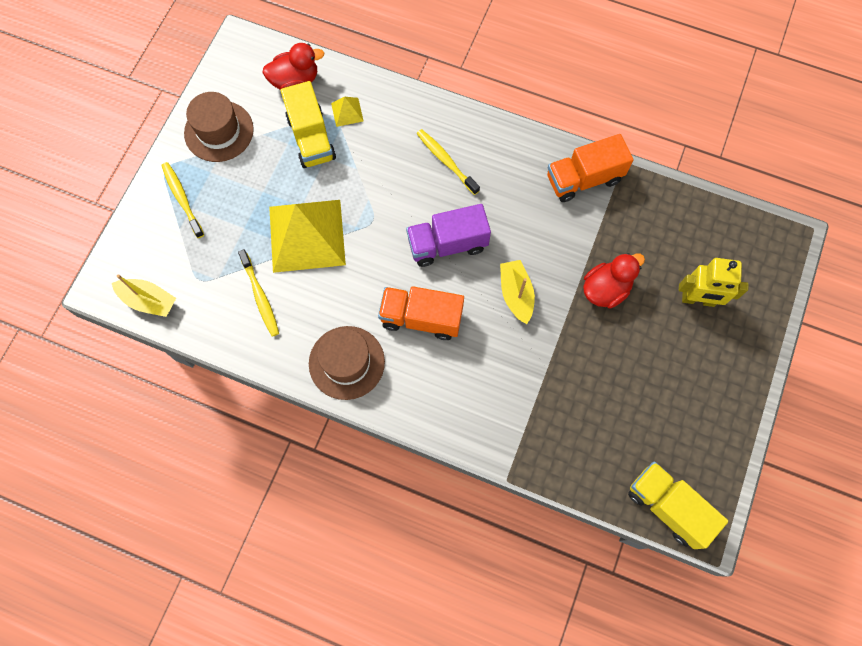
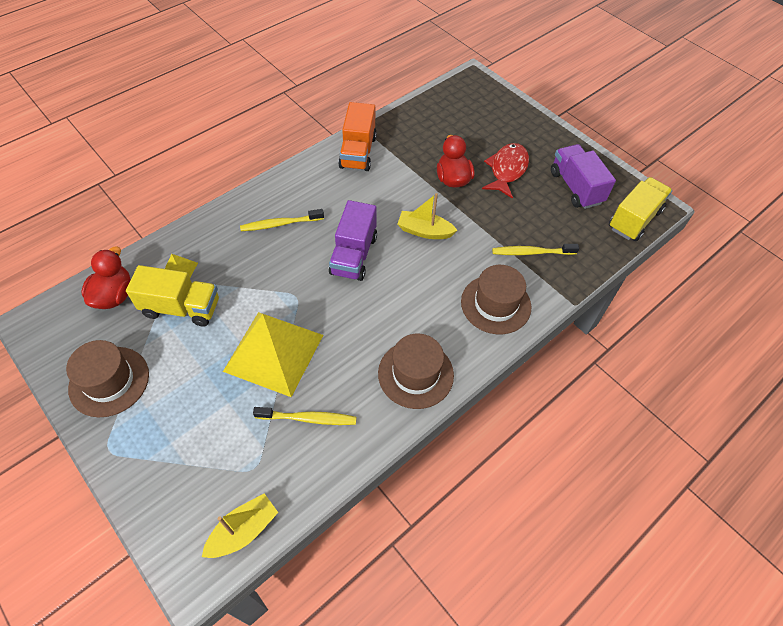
camera: 65 degrees left, 15 degrees down
(182, 199) = (154, 447): yellow toothbrush -> yellow toothbrush (532, 252)
(421, 318) = (407, 301): orange truck -> none
(463, 401) = (495, 304): none -> brown hat
(656, 339) = (507, 170): none -> red fish
(667, 507) = (634, 219): yellow truck -> yellow truck turned 150 degrees clockwise
(677, 424) = (575, 187): none -> purple truck
(698, 300) = (490, 137): yellow robot -> none

